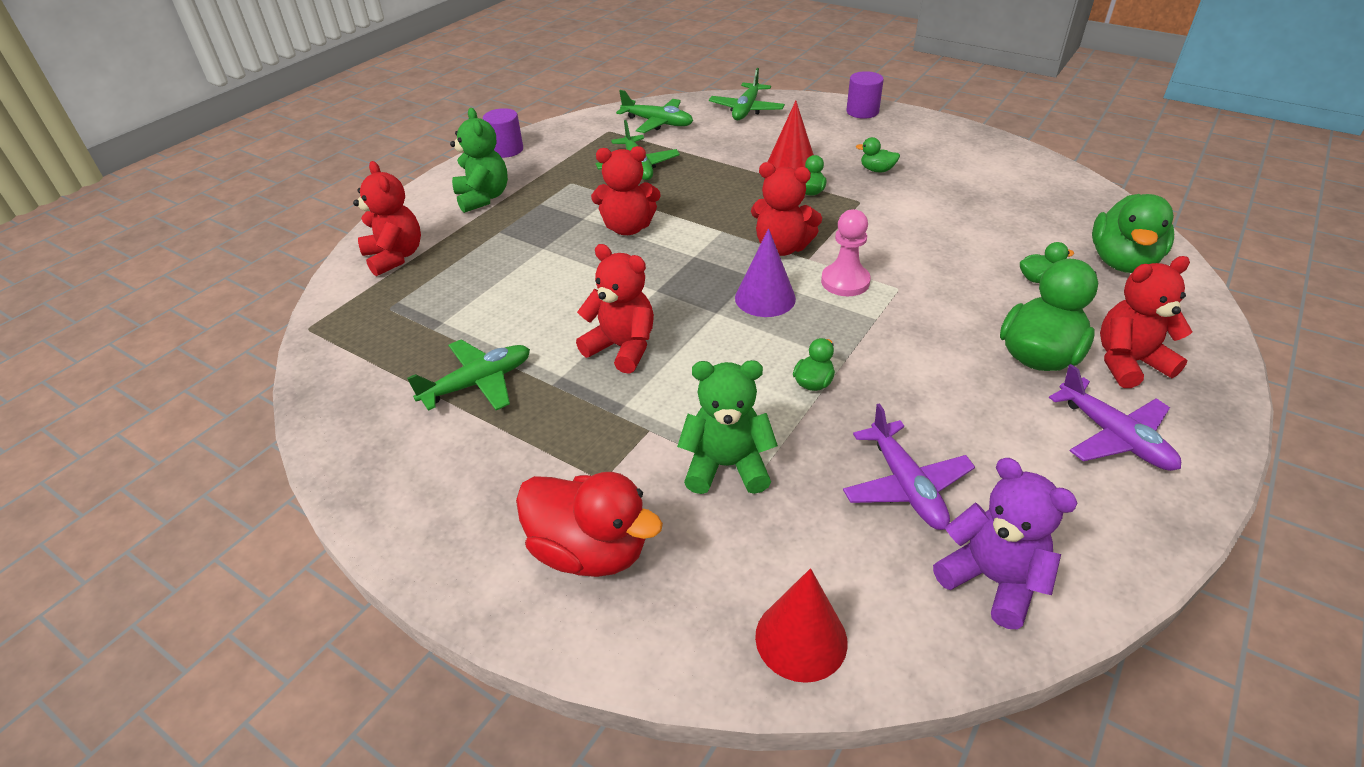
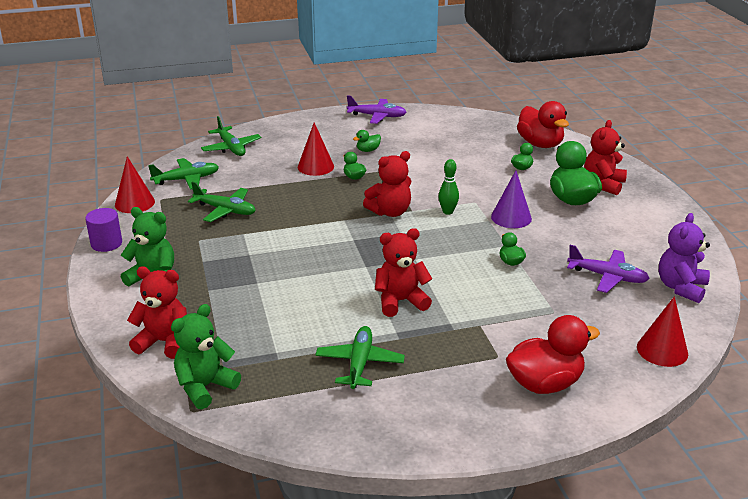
camera: 50 degrees left, 10 degrees down
(584, 125) = (134, 203): none -> red cone
(628, 228) = (287, 245): red teddy bear -> none
(726, 466) = (536, 316): green teddy bear -> green teddy bear (205, 387)
(765, 298) = (425, 239): purple cone -> purple cone (511, 217)
(845, 282) = (447, 212): pink pawn -> green bowling pin
(862, 111) = (304, 121): purple cylinder -> none
(992, 580) = (681, 288): purple teddy bear -> purple teddy bear turned 60 degrees counterclockwise
(1114, 437) = (639, 215): purple plane -> purple plane (377, 116)
(1122, 262) = (540, 144): green duck -> red duck

